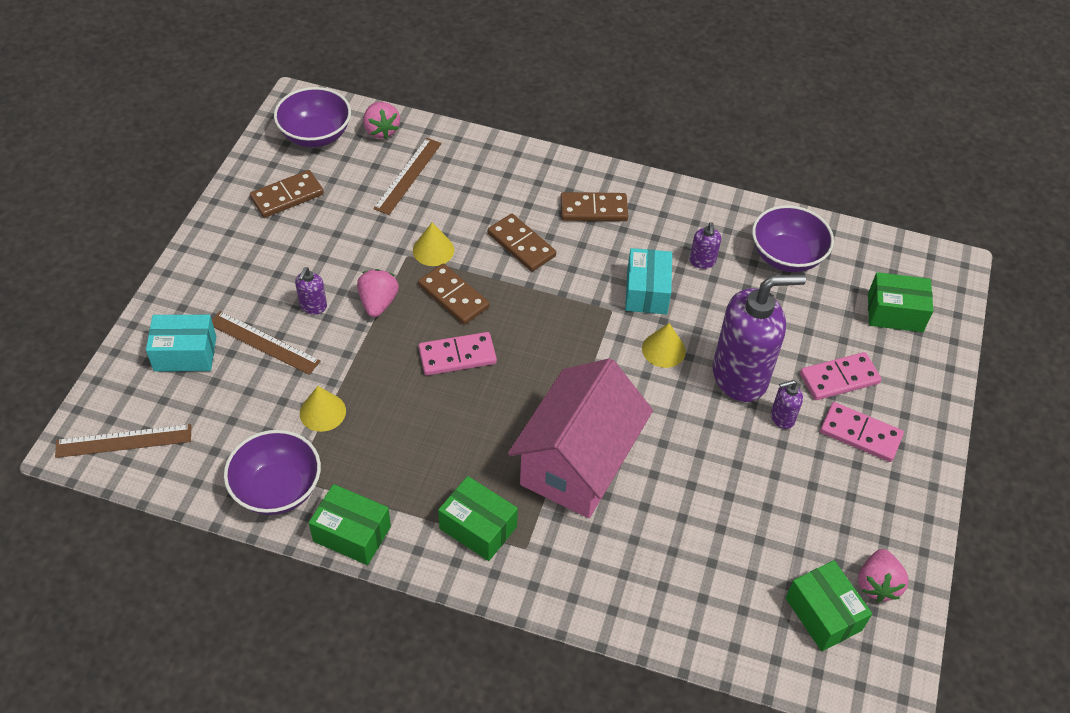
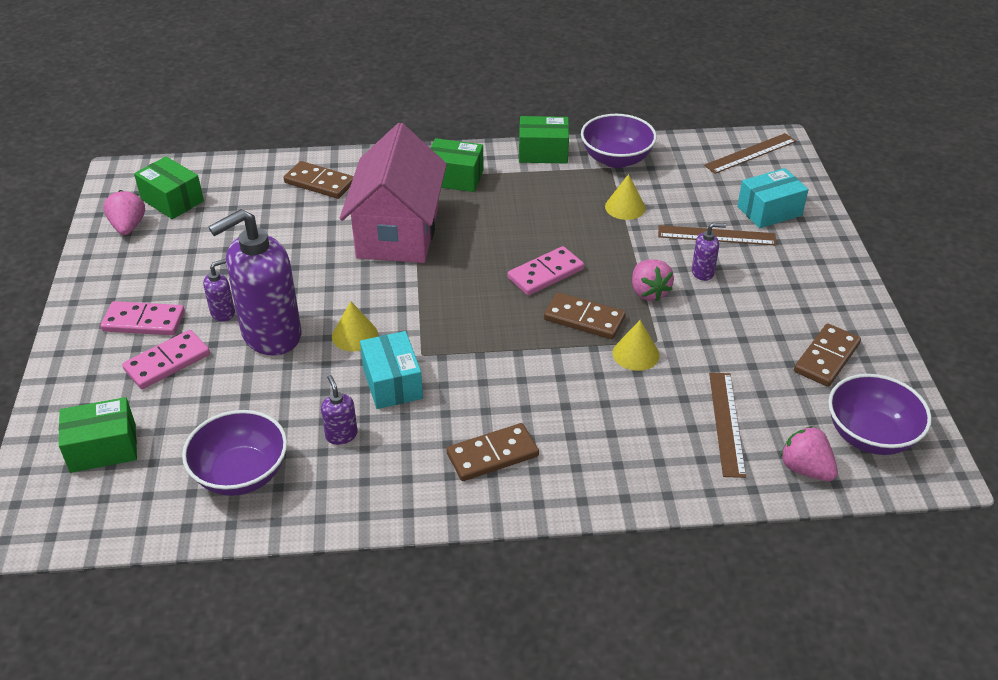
camera: 160 degrees right, 10 degrees down
(313, 306) = (703, 272): purple soap dispenser -> purple soap dispenser turned 90 degrees clockwise
(521, 245) = (550, 388): brown domino -> brown domino (319, 183)

